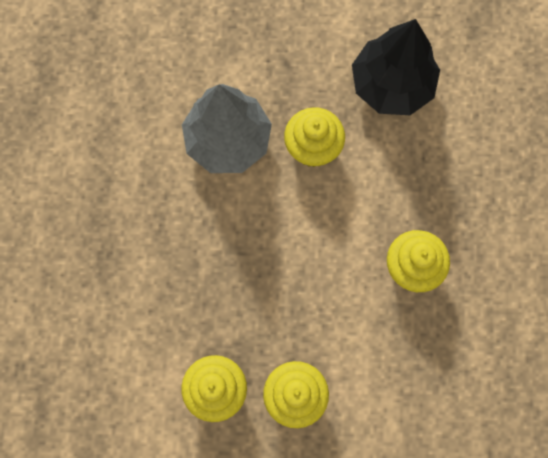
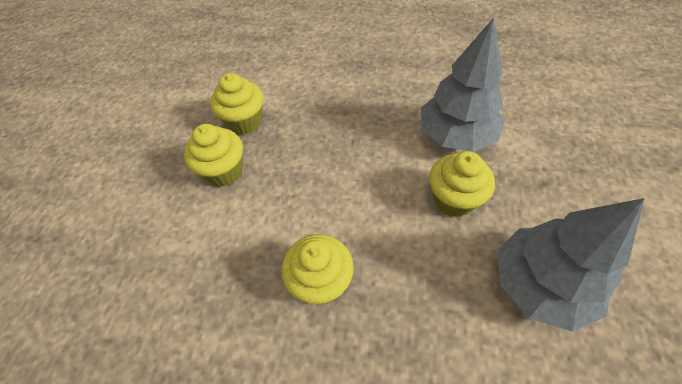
camera: 100 degrees right, 20 degrees down
(392, 85) = (540, 284): black tree -> grey tree

